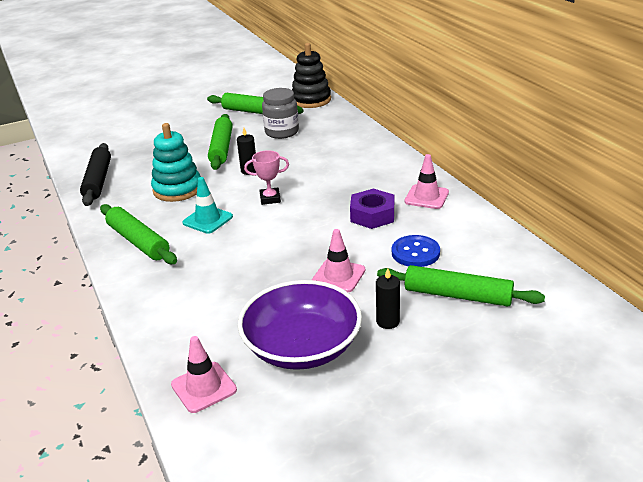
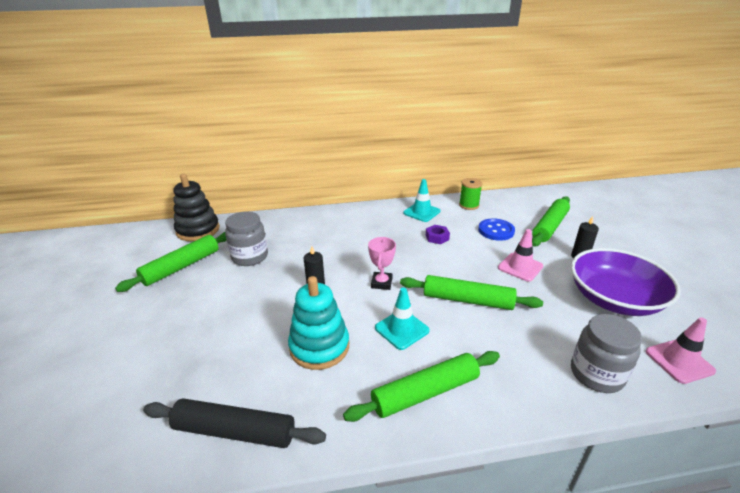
camera: 75 degrees left, 0 degrees up
(174, 328) = (596, 374): none -> grey jar
(221, 148) = (246, 301): green rolling pin -> green rolling pin (467, 300)
(372, 215) = (437, 237): purple nut -> purple nut, size x0.60
(426, 197) = (421, 212): pink traffic cone -> turquoise traffic cone
(472, 226) = (469, 205): none -> green spool

